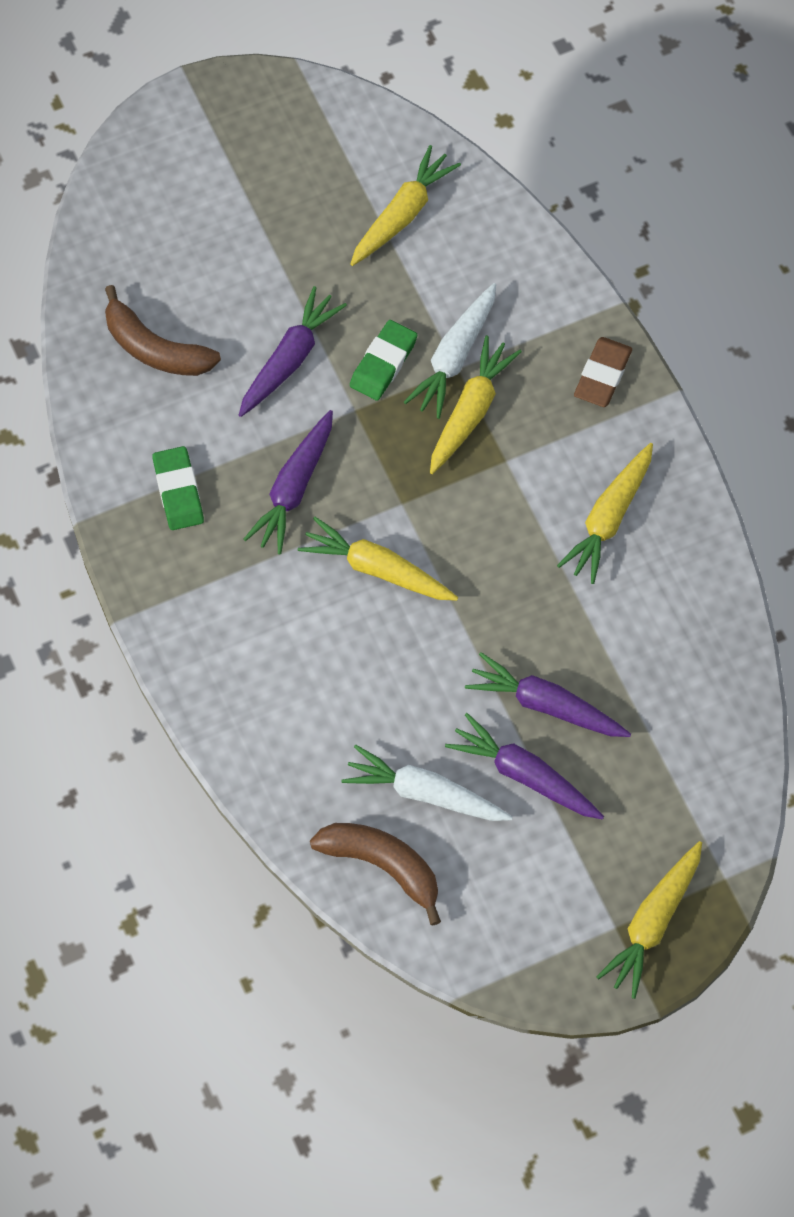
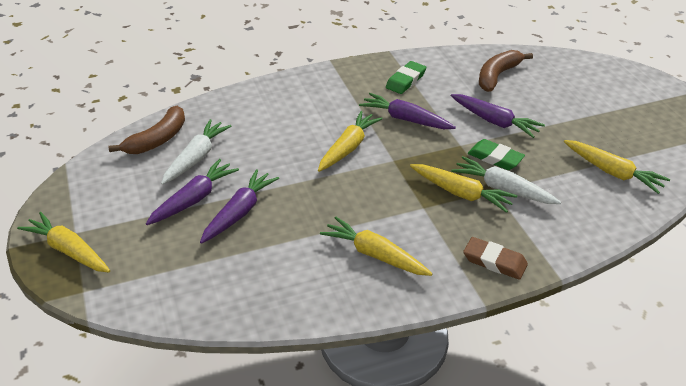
camera: 95 degrees right, 25 degrees down
(178, 491) = (406, 80): green eraser -> green eraser turned 45 degrees counterclockwise

